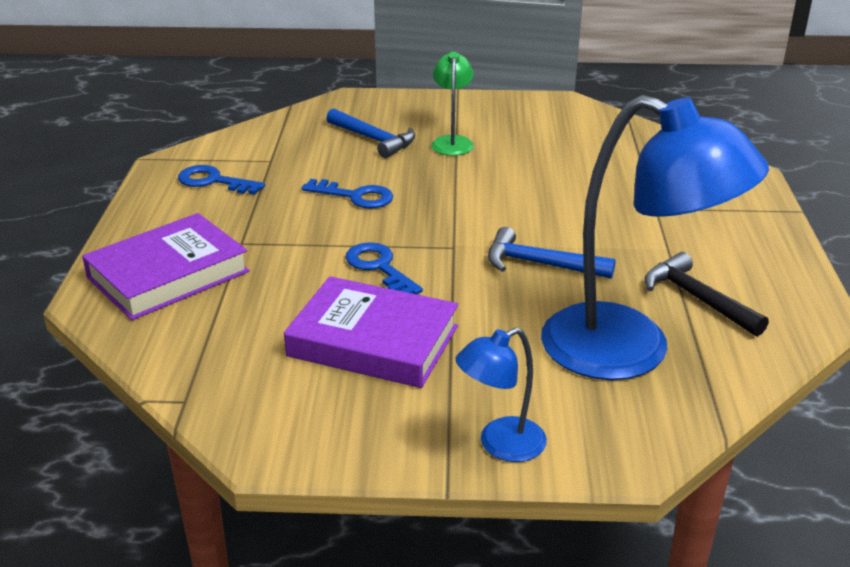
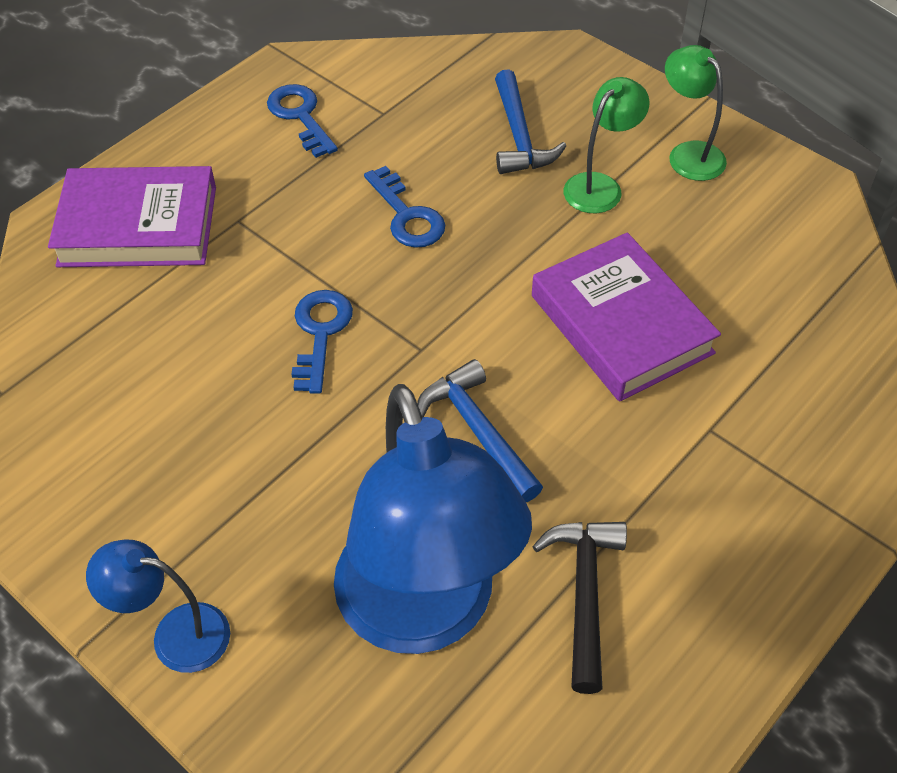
camera: 40 degrees right, 20 degrees up
(373, 341) = (211, 428): purple book -> purple book (621, 324)
(481, 113) = (688, 154): none -> green lamp

